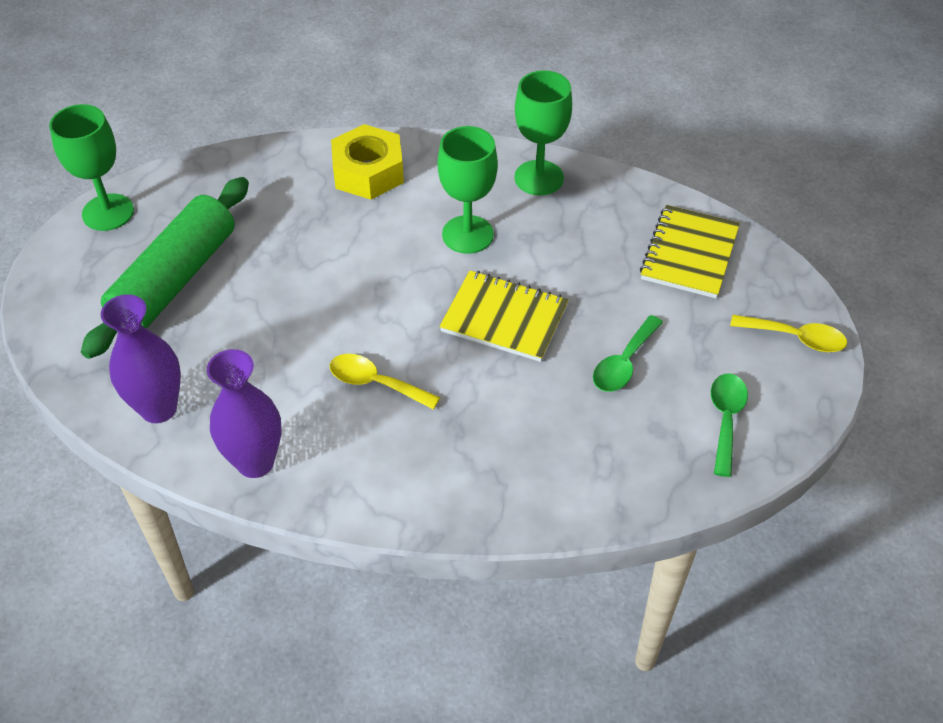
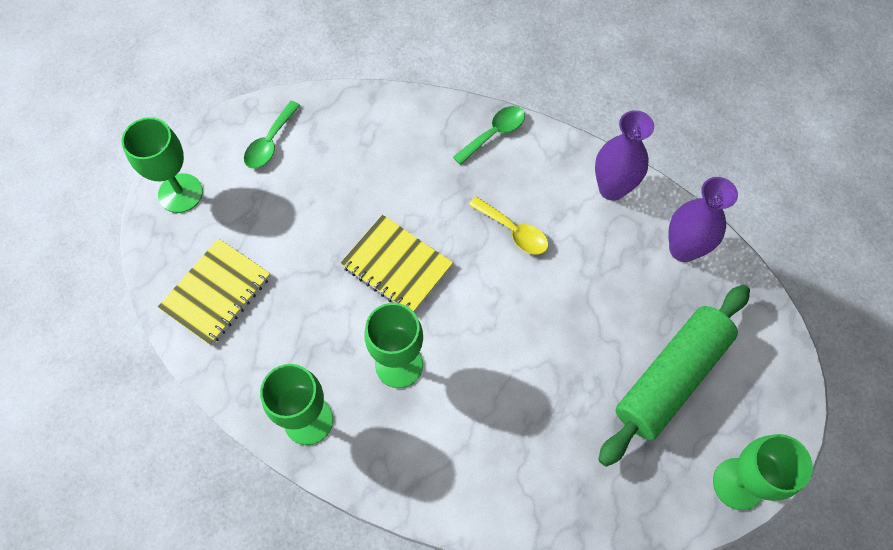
camera: 165 degrees left, 15 degrees up
(368, 172) = (472, 473): yellow nut -> none
(623, 363) = (320, 203): green spoon -> green spoon (494, 133)
(796, 338) = (180, 193): yellow spoon -> green goblet

